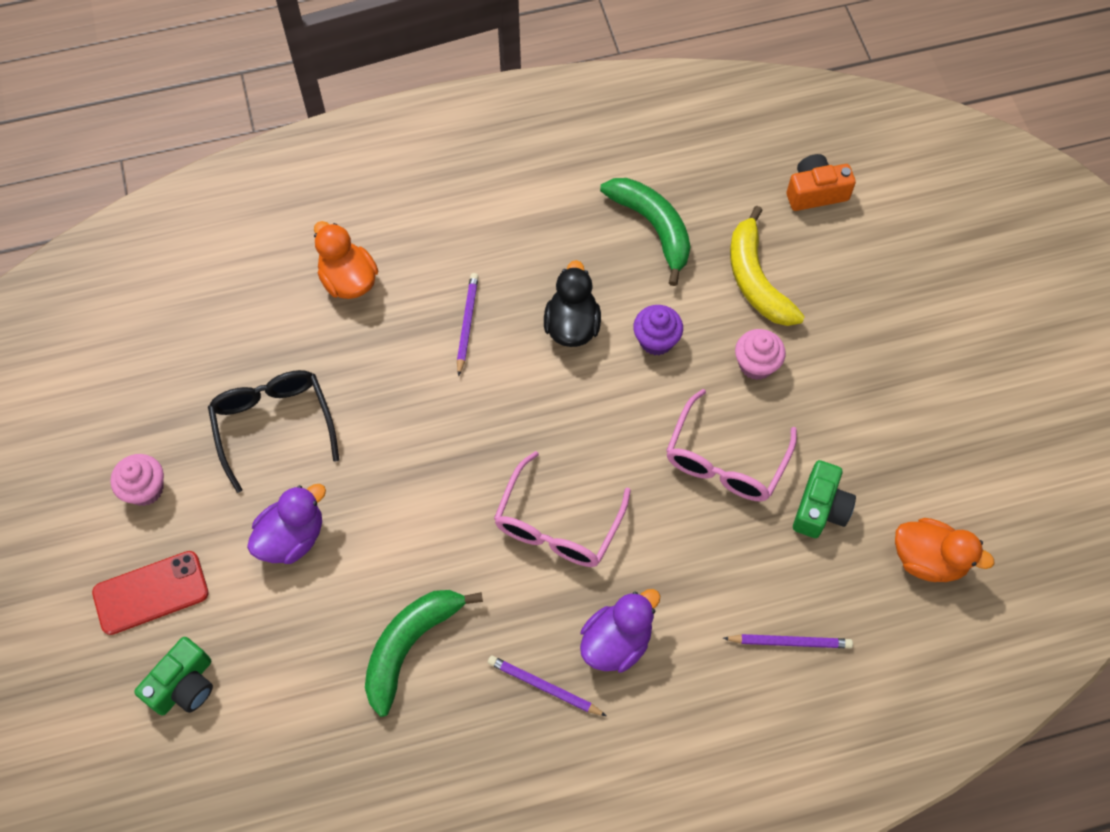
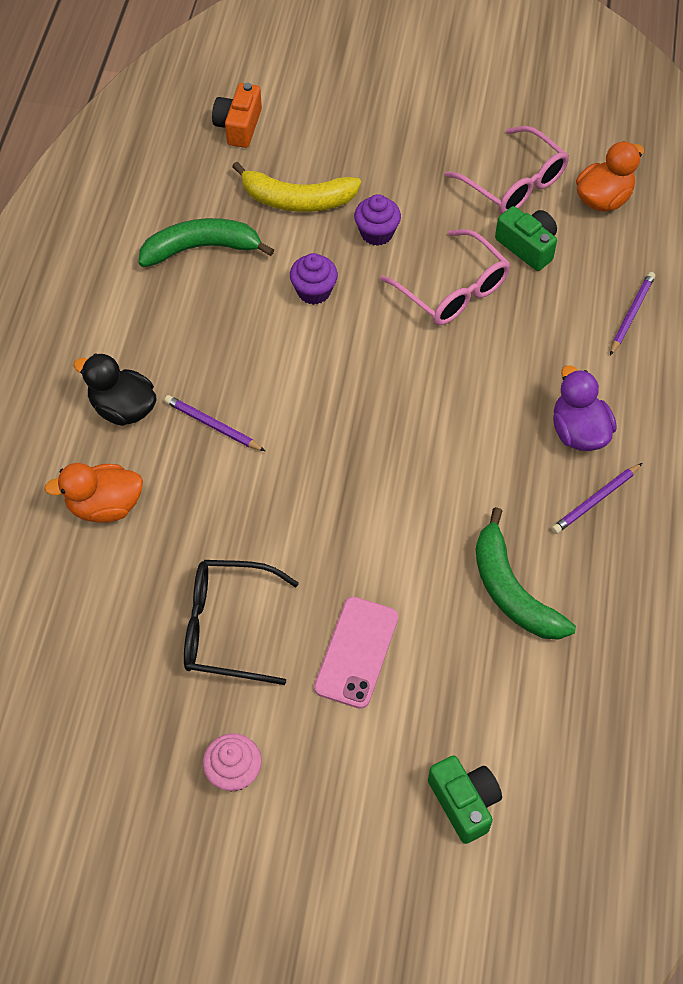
camera: 65 degrees left, 5 degrees down
(151, 593) = (352, 803): red phone -> none
(292, 537) = (356, 652): purple duck -> pink phone
(557, 525) = (451, 432): pink glasses -> pink glasses (514, 183)
(572, 325) = (263, 346): black duck -> black duck (123, 408)
(756, 364) = (377, 233): pink cupcake -> purple cupcake

